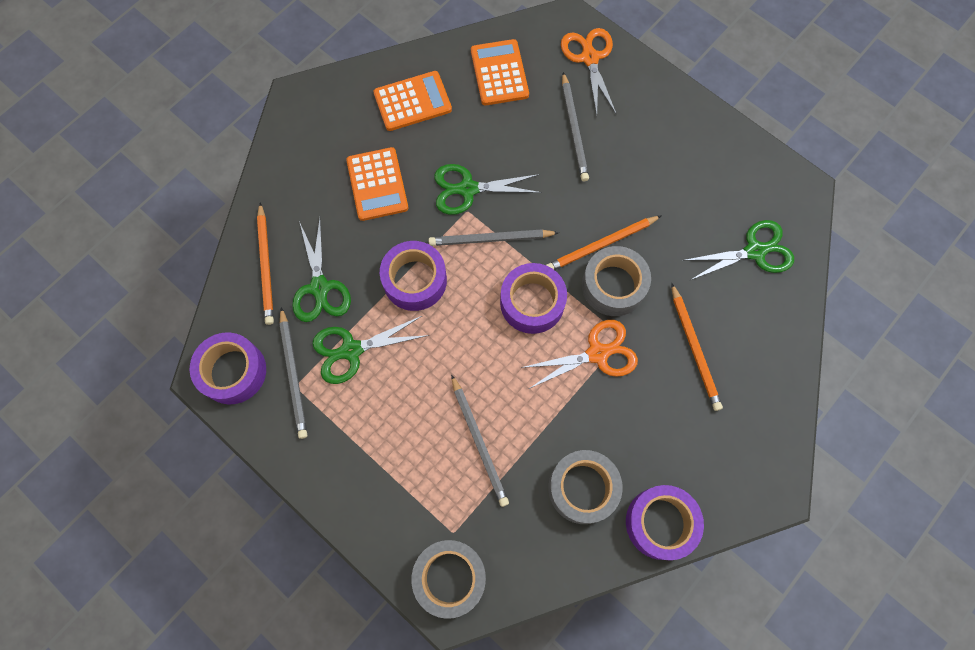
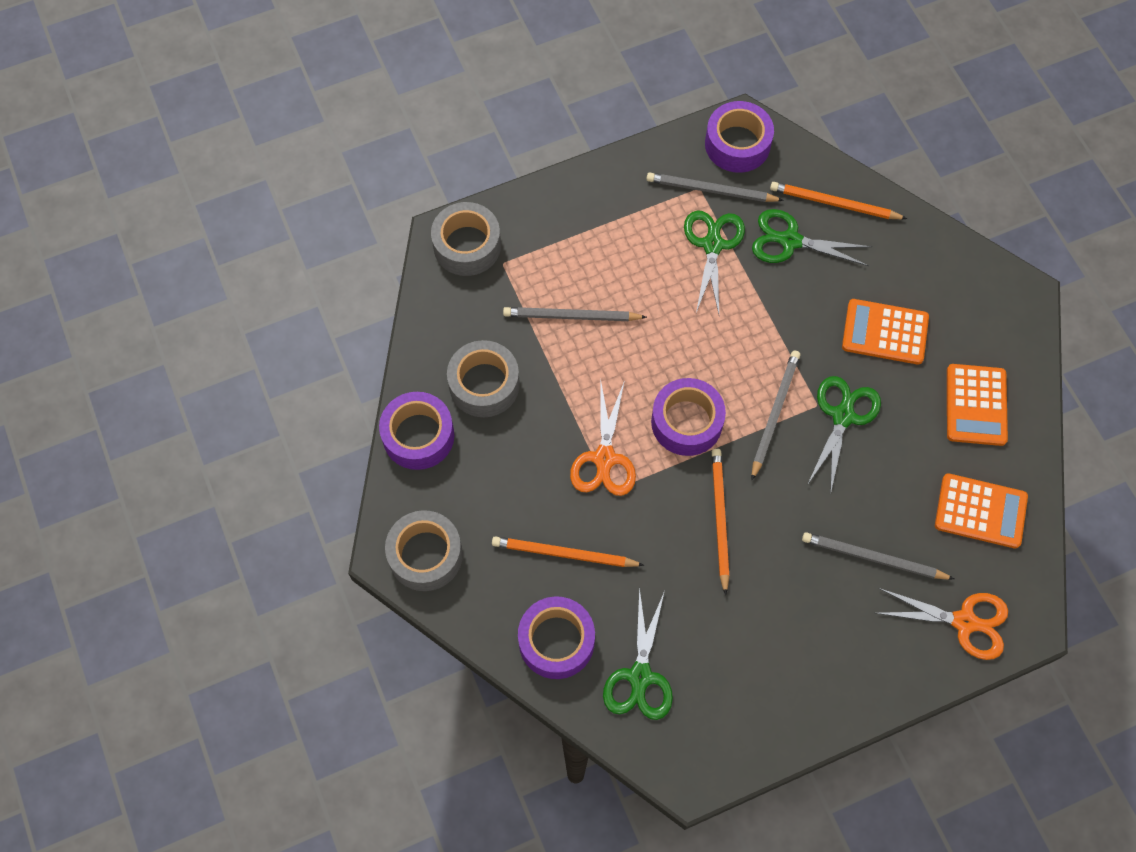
camera: 115 degrees right, 5 degrees down
(415, 280) = (760, 325): purple tape -> purple tape (556, 641)
(613, 286) = (668, 509): grey tape -> grey tape (425, 555)

